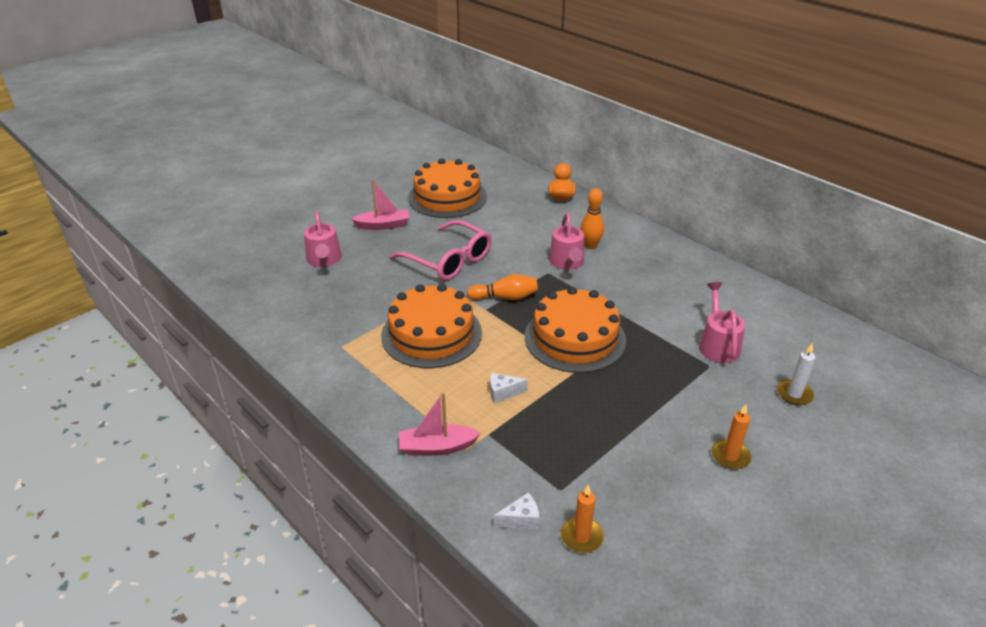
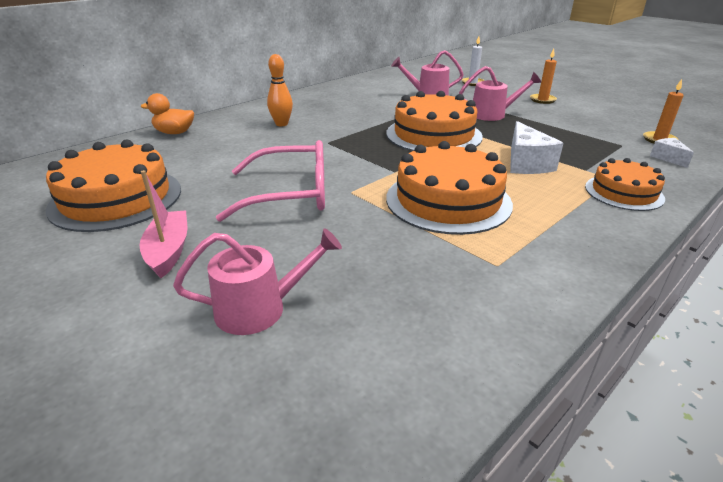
camera: 90 degrees left, 5 degrees down
(437, 447) = (623, 192): pink boat -> orange cake
(448, 260) = (290, 194): pink glasses -> pink glasses turned 45 degrees clockwise
(503, 393) = (526, 163): white cheese -> white cheese, size x1.77
(505, 297) = (372, 162): orange bowling pin -> none
(567, 262) = (310, 134): pink watering can -> pink watering can (492, 114)

